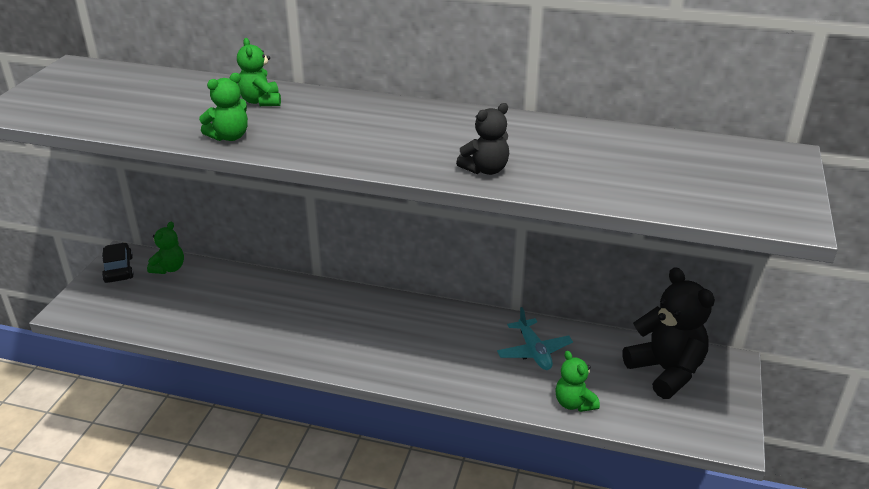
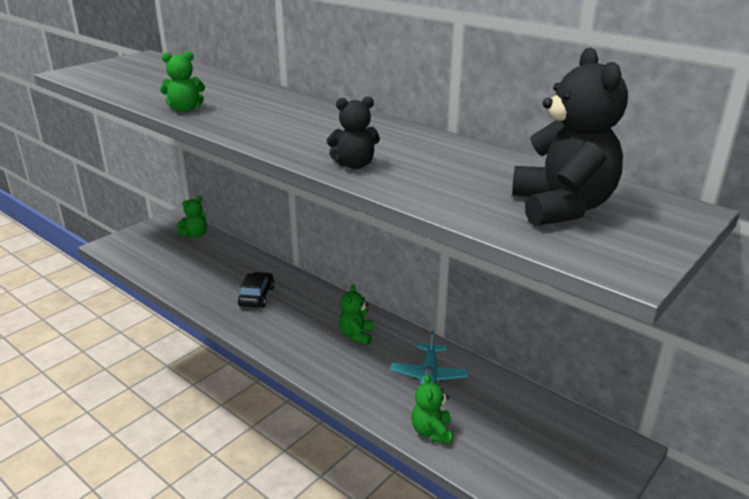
camera: 25 degrees right, 5 degrees down
(118, 269) = (162, 227): black car -> black car (257, 296)
(261, 101) = (238, 92): green teddy bear -> green teddy bear (356, 335)
(666, 371) = (547, 432): black teddy bear -> black teddy bear (562, 207)

